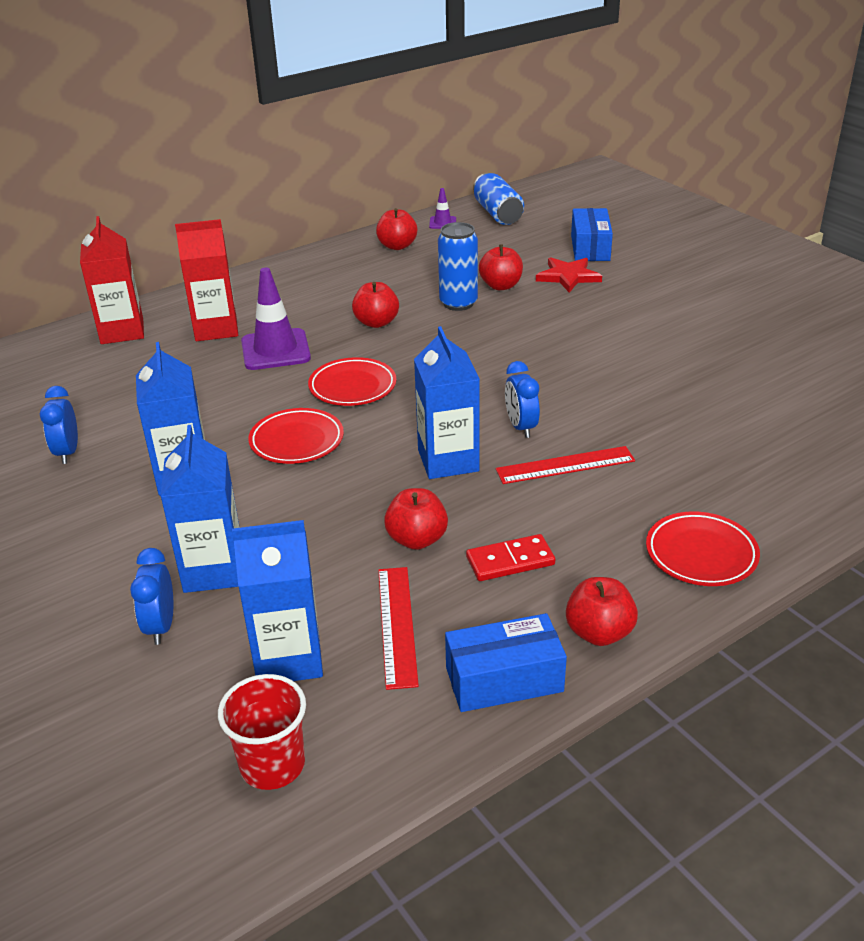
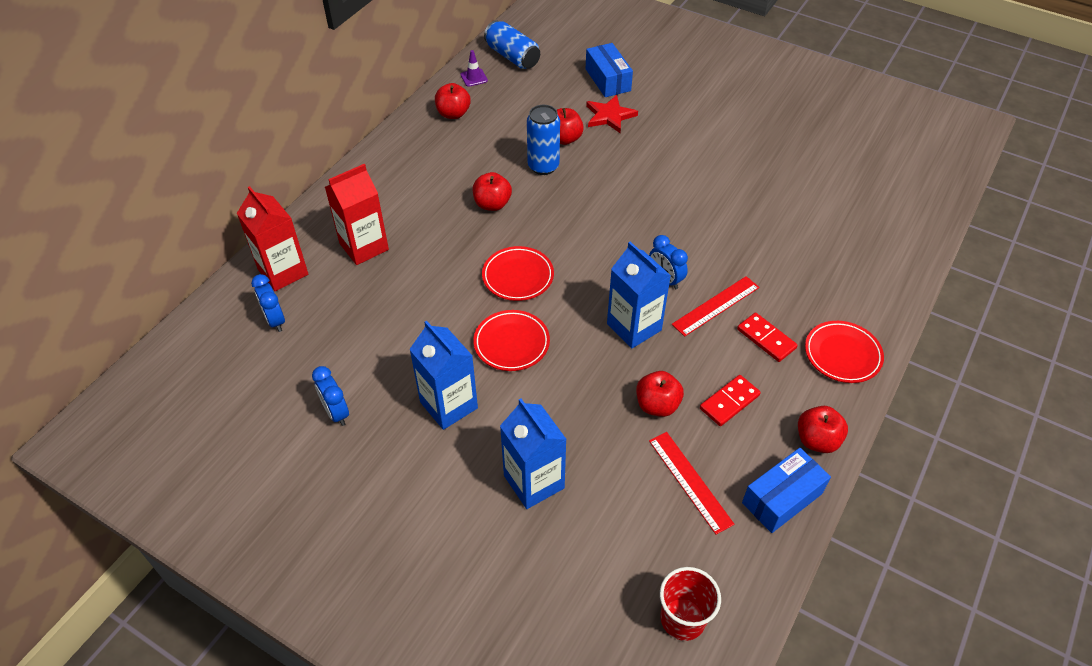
camera: 25 degrees left, 15 degrees up
(161, 626) = (531, 543): blue clock -> blue clock (275, 320)
(275, 350) = (430, 256): purple traffic cone -> none
(288, 658) = (637, 534): blue carton -> none
(607, 512) = (766, 339): none -> red domino

